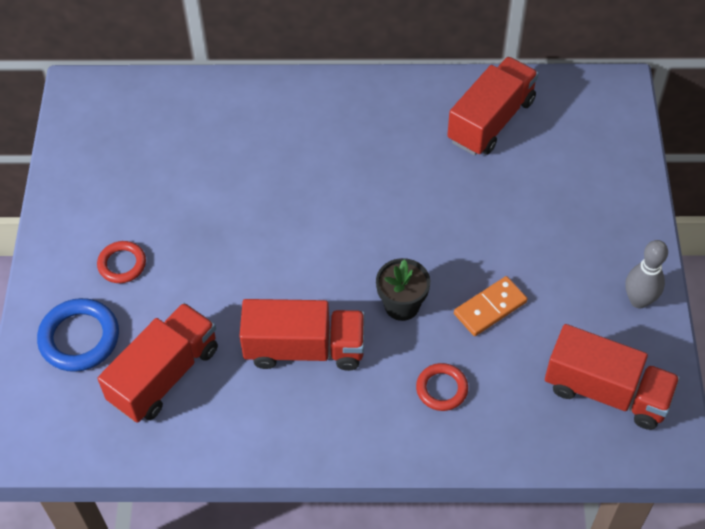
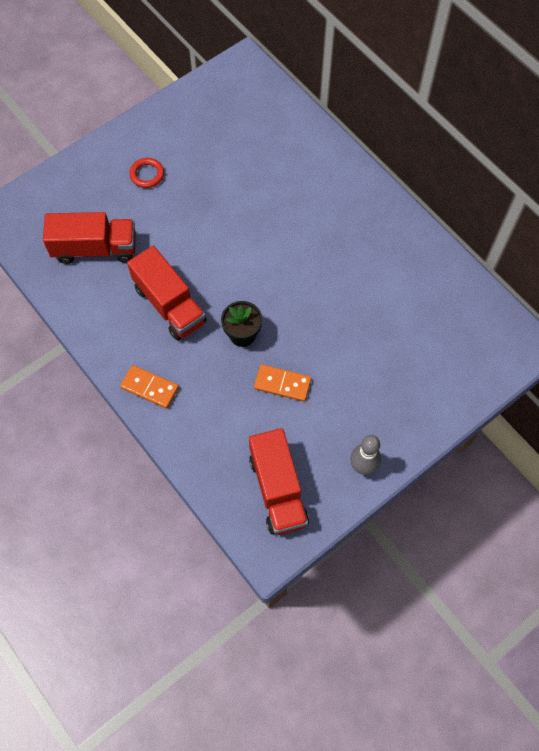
camera: 50 degrees right, 10 degrees up
(79, 338) = (84, 191): blue ring -> none
(388, 433) = (150, 387): none -> orange domino
(441, 389) = (203, 395): red ring -> none
(491, 121) = (426, 289): red truck -> none

